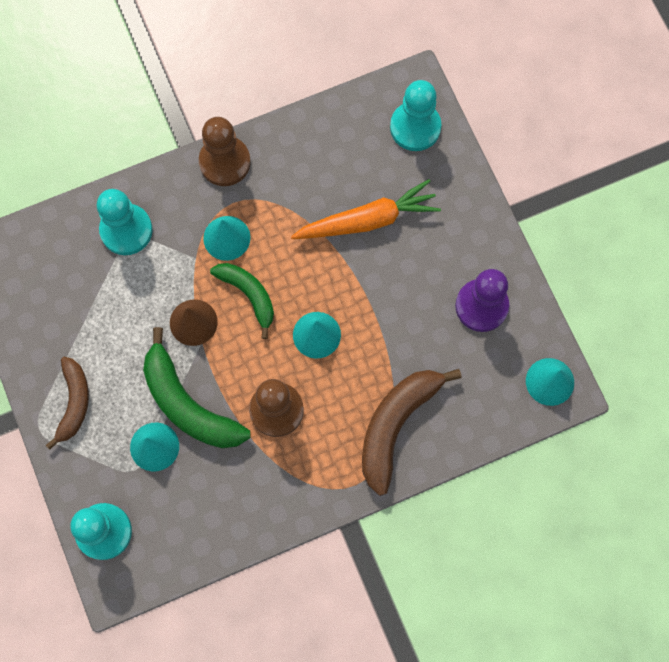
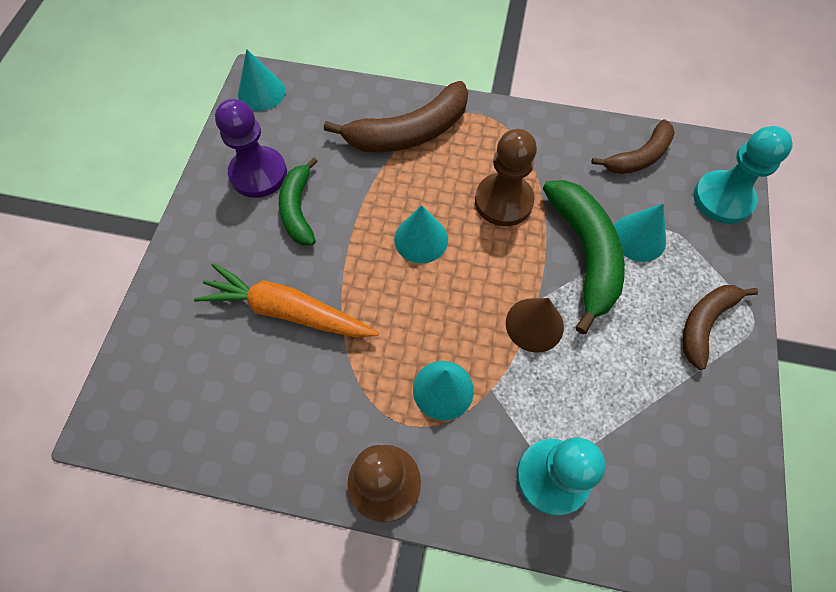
camera: 145 degrees left, 10 degrees down
(192, 530) = (638, 157): none -> brown banana
(249, 295) = (460, 315): green banana -> green banana (298, 209)
(415, 127) = (155, 375): turquoise pawn -> none

